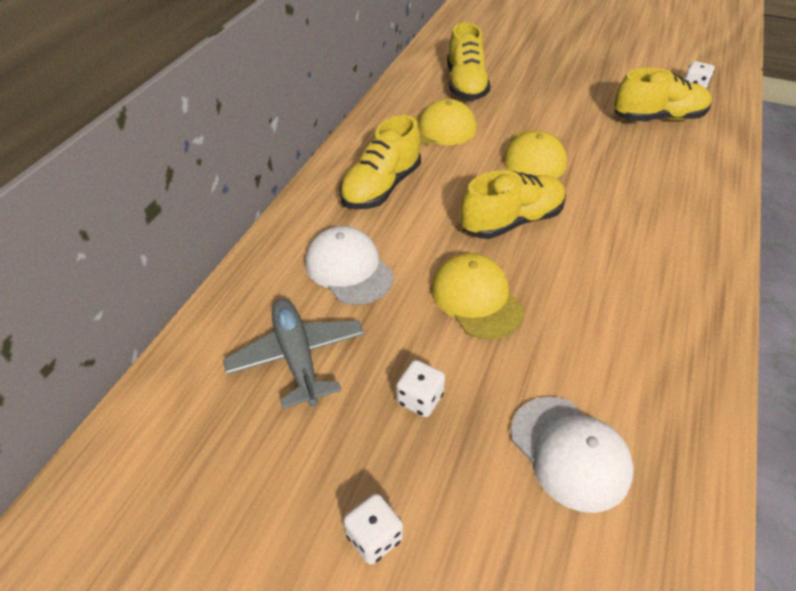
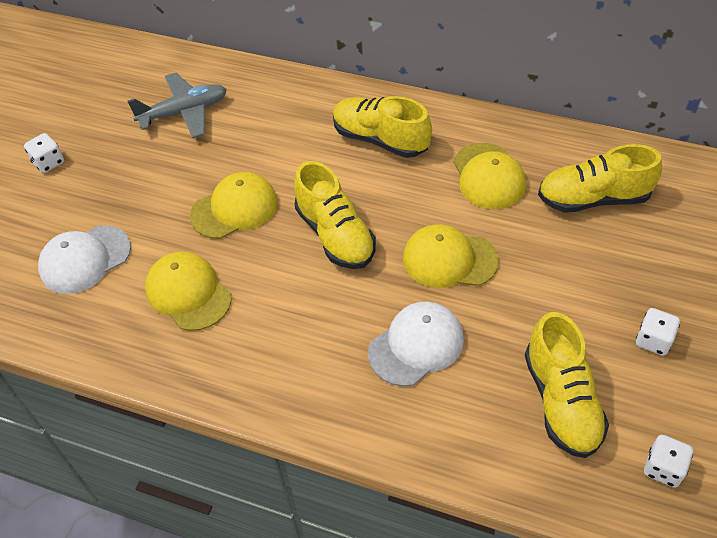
camera: 90 degrees right, 5 degrees up
(349, 269) = (271, 129): white cap -> white cap (416, 345)
(420, 399) = (141, 178): white dice -> white dice (653, 340)
(604, 335) = (188, 293): none -> yellow cap

